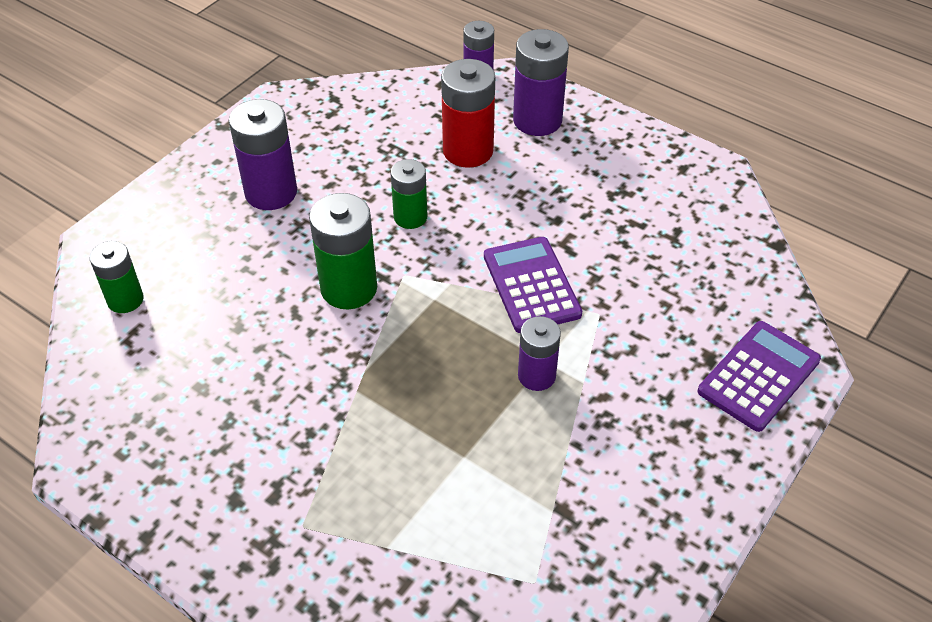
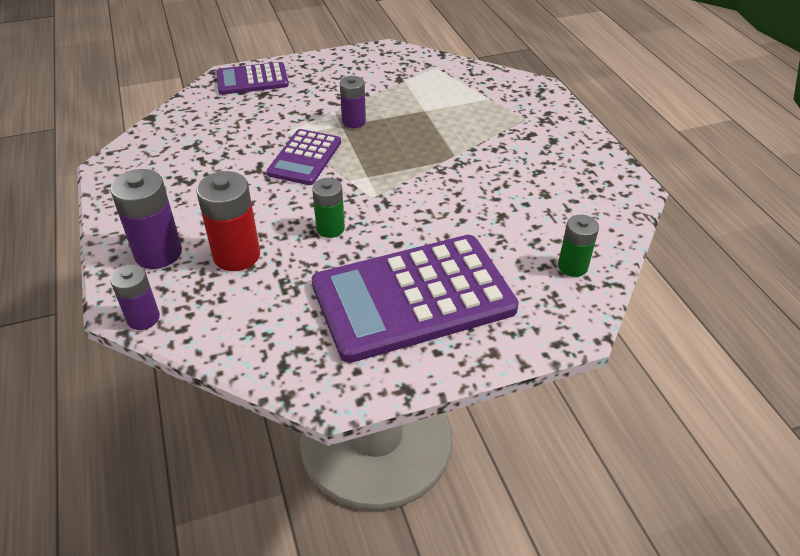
camera: 145 degrees left, 5 degrees down
(271, 192) = (413, 297): purple battery -> purple calculator
(349, 288) = (413, 204): green battery -> none

